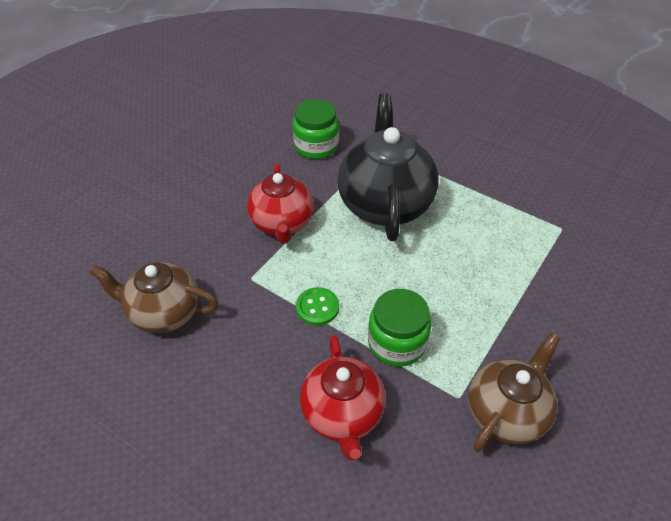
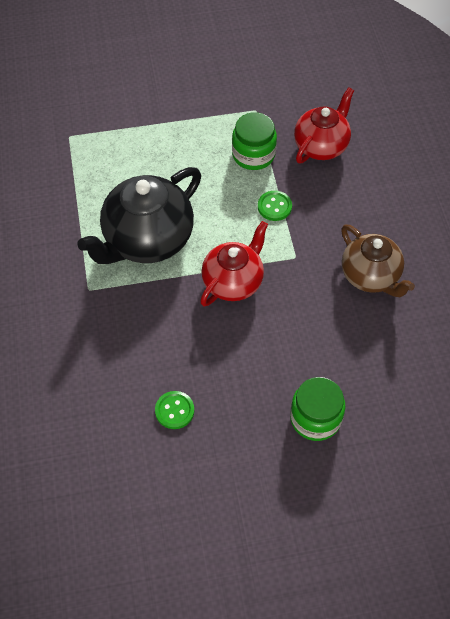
camera: 135 degrees left, 10 degrees up
(234, 132) = (174, 410): none -> green button
(316, 146) = (129, 334): green jar -> green jar (315, 418)
(506, 412) = (242, 89): brown teapot -> none

